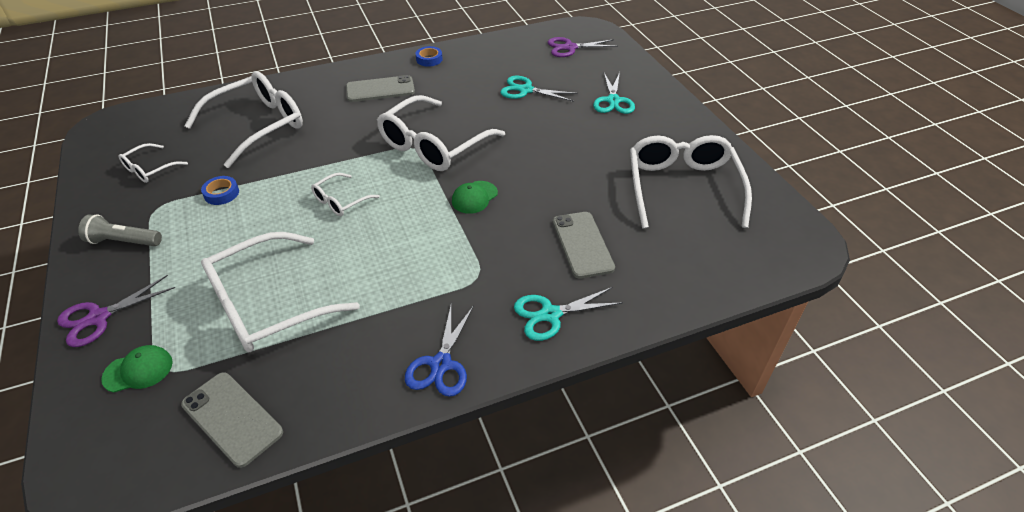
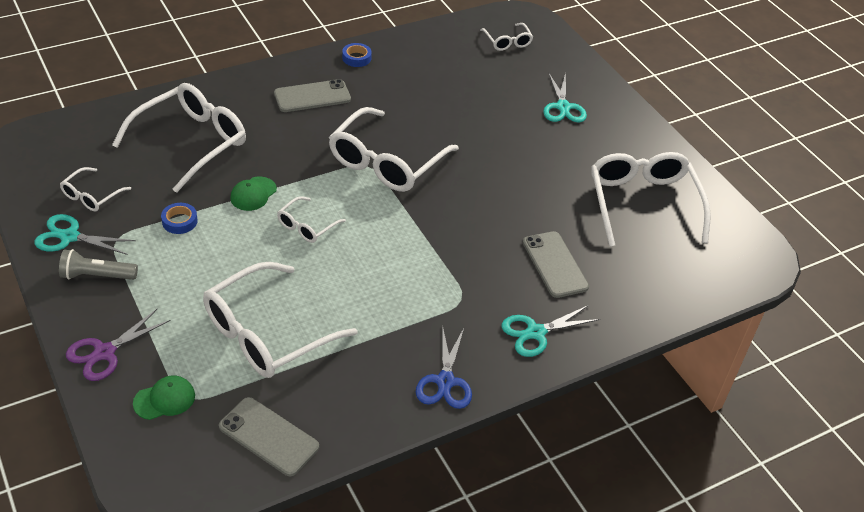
camera: 10 degrees left, 0 degrees up
(474, 197) = (441, 219): green cap -> green cap (253, 194)
(525, 90) = (469, 95): turquoise scissors -> turquoise scissors (69, 237)
(569, 48) = (507, 42): purple scissors -> white glasses

